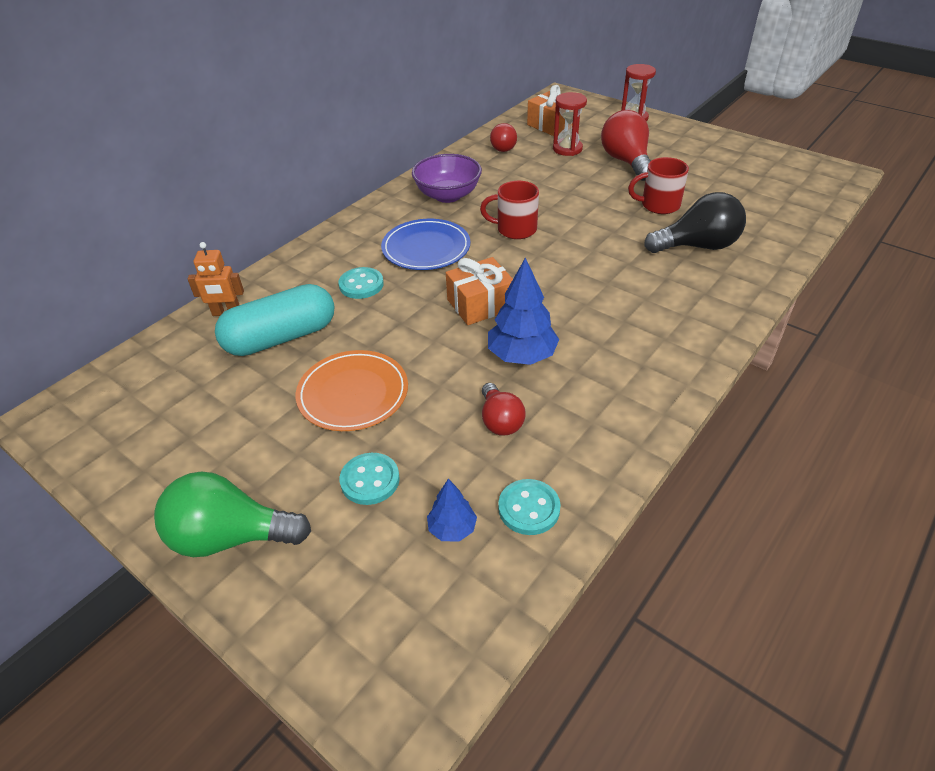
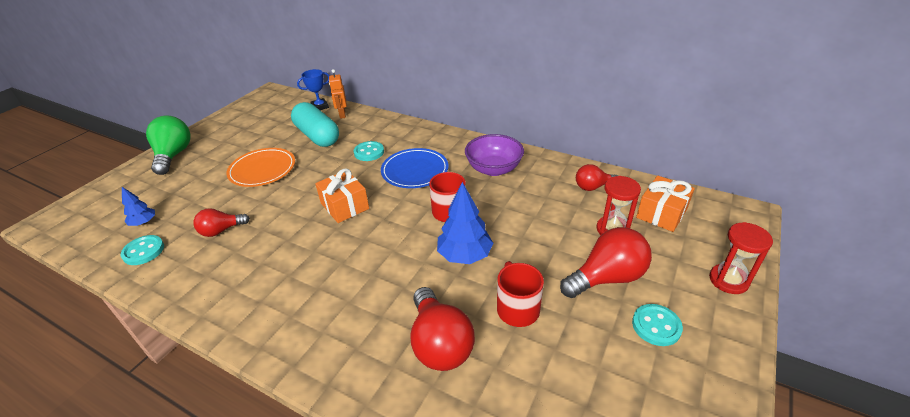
camera: 80 degrees right, 5 degrees down
(176, 340) = (320, 107): none -> blue trophy
(370, 480) = (192, 188): turquoise button -> turquoise button (656, 326)
(522, 356) = (283, 233): blue tree -> blue tree (465, 255)
(697, 246) = (439, 343): black light bulb -> red light bulb

